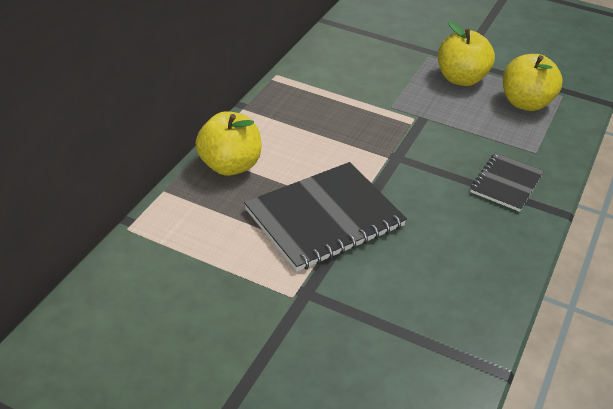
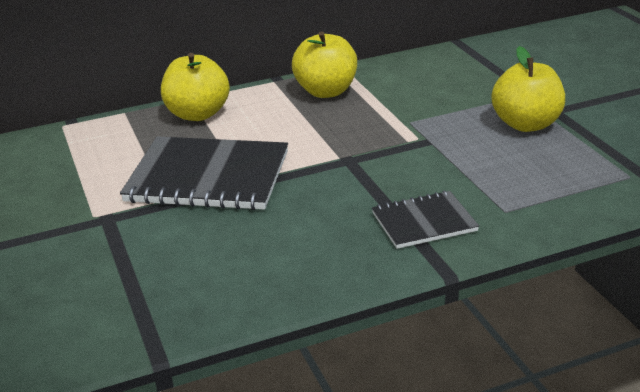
camera: 45 degrees right, 10 degrees down
(525, 103) = (569, 167): yellow apple -> yellow apple (326, 91)

